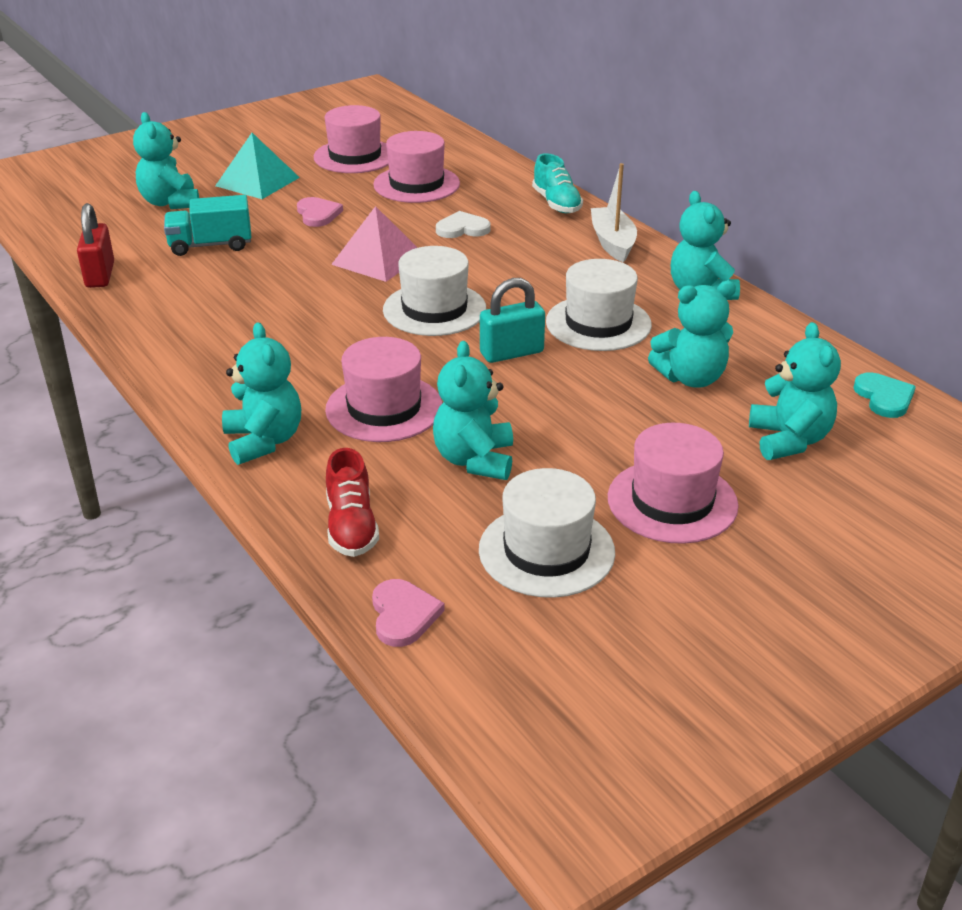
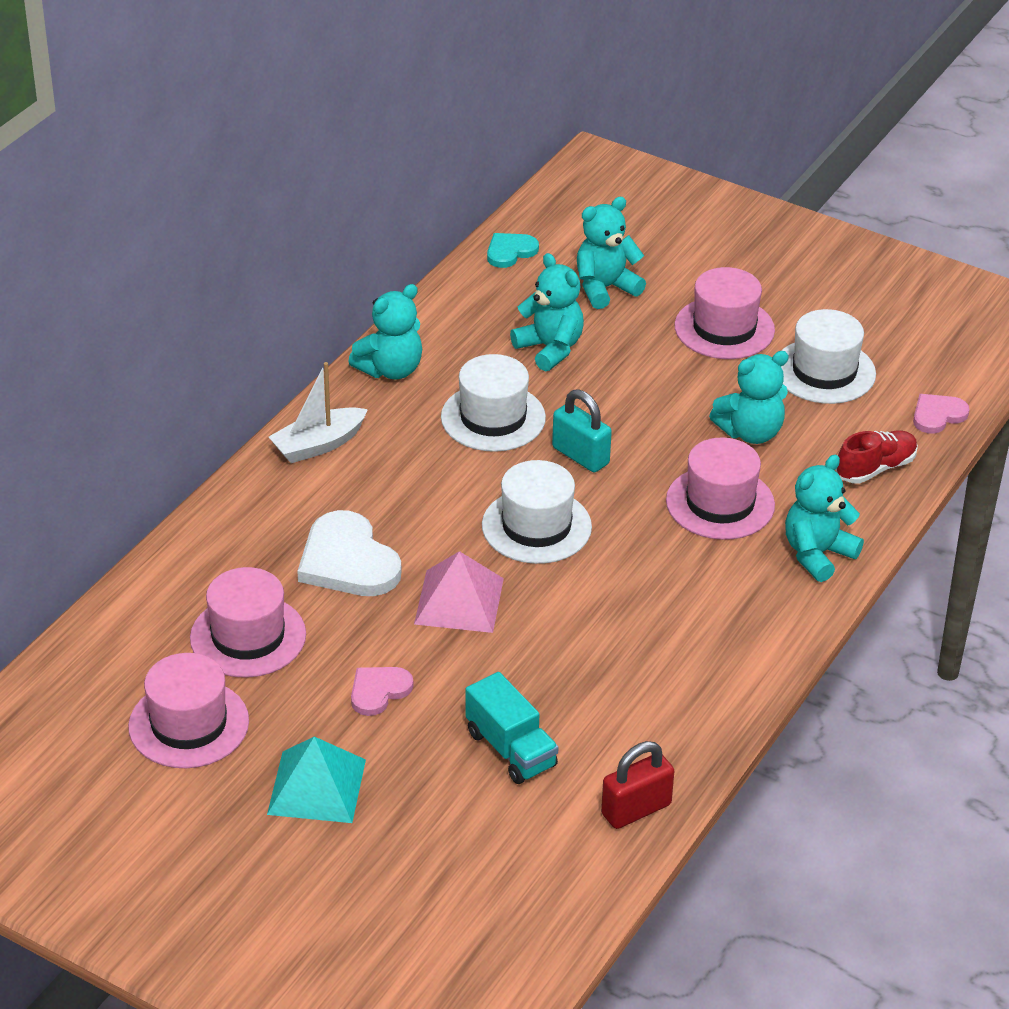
camera: 115 degrees left, 5 degrees up
(170, 203) = (424, 842): turquoise teddy bear -> none
(462, 228) = (348, 561): white heart -> white heart, size x1.79
(556, 203) = (241, 507): turquoise shoe -> none

